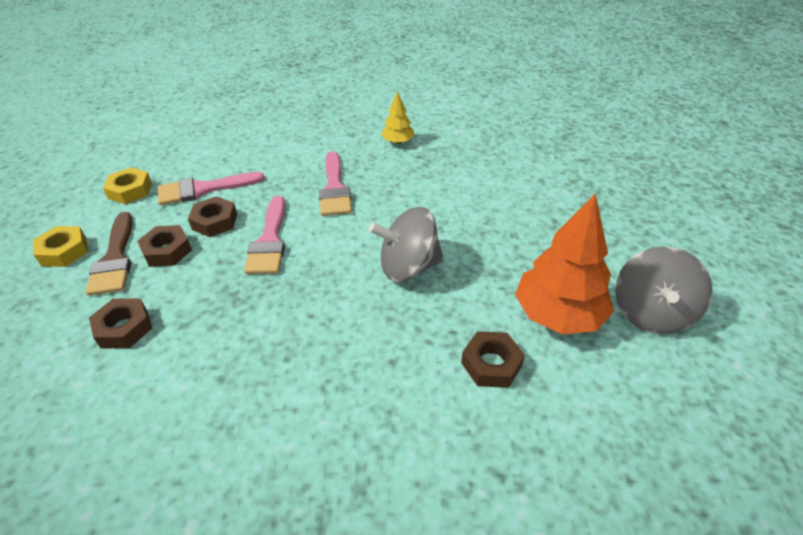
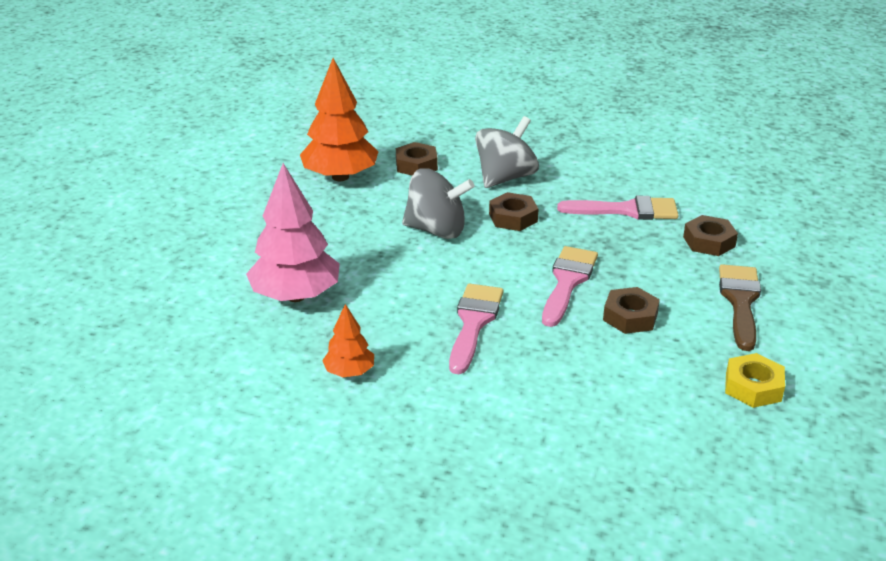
camera: 160 degrees left, 10 degrees down
(64, 251) = (805, 323): yellow nut -> none
(167, 251) = (682, 297): brown nut -> brown nut (513, 218)
(203, 189) = (647, 364): pink brush -> pink brush (626, 210)
(398, 142) = (349, 372): yellow tree -> orange tree
(474, 177) = (295, 296): none -> pink tree
(651, 313) = (270, 164): grey spinning top -> grey spinning top (505, 178)

